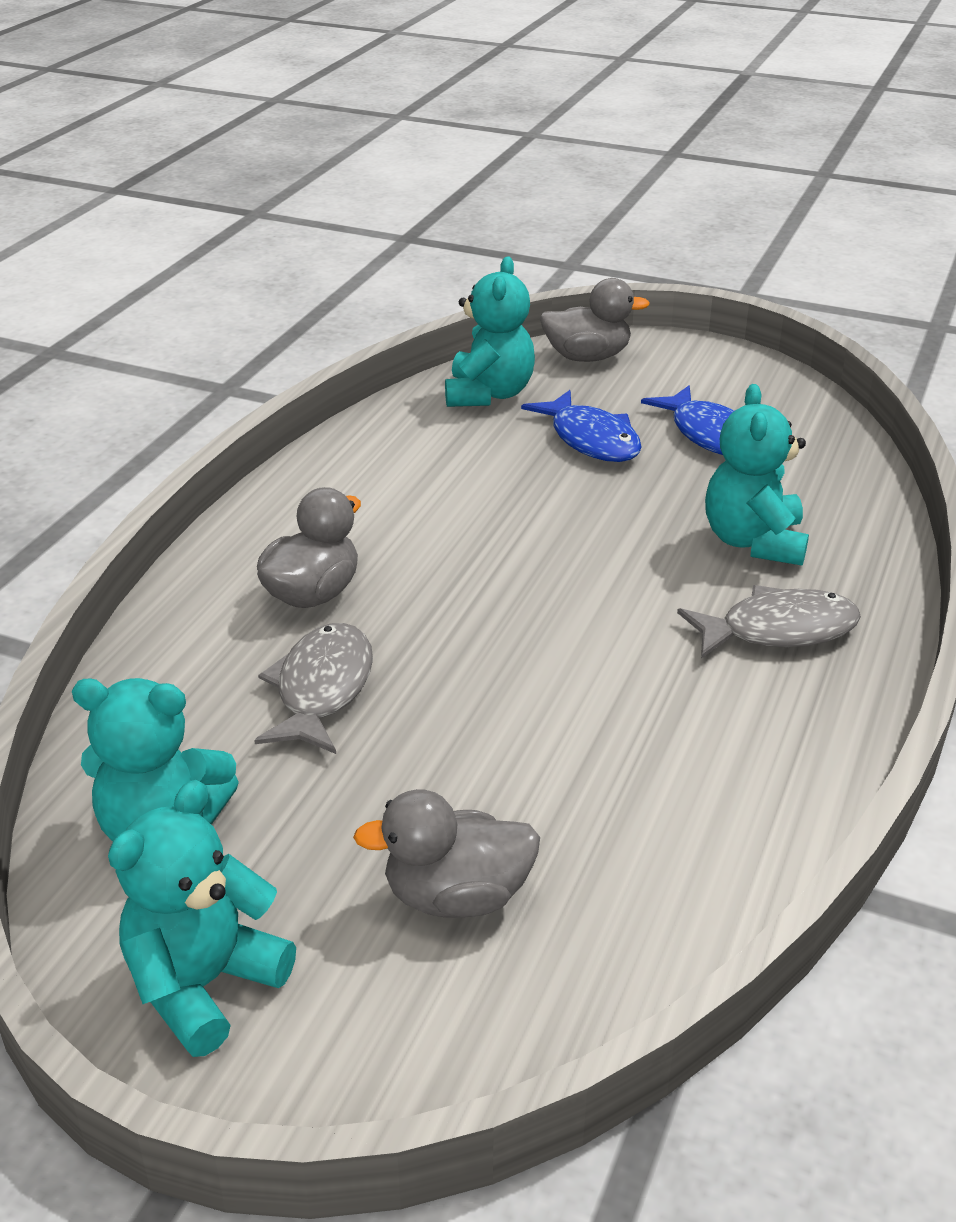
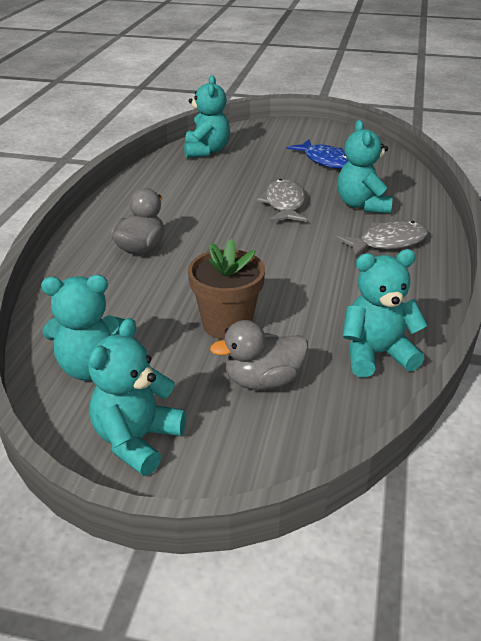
camera: 10 degrees left, 0 degrees up
(322, 689) = (159, 292): grey fish -> grey fish (284, 204)
(424, 772) = (227, 324): none -> brown flower pot
(587, 357) = (252, 131): grey duck -> none
(591, 439) = (265, 167): blue fish -> none
(682, 869) = (376, 354): none -> turquoise teddy bear

